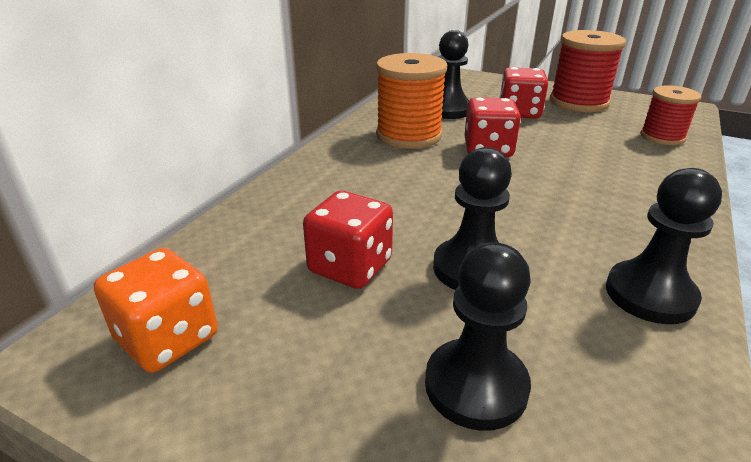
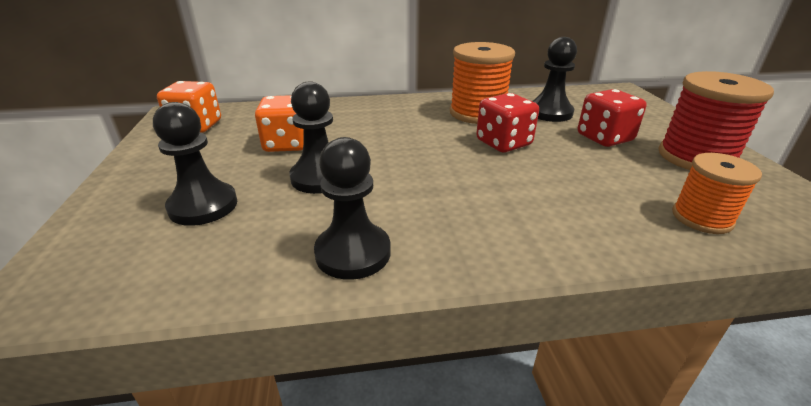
camera: 55 degrees right, 0 degrees up
(350, 266) = (287, 144): red dice -> orange dice
(662, 137) = (702, 218): red spool -> orange spool

